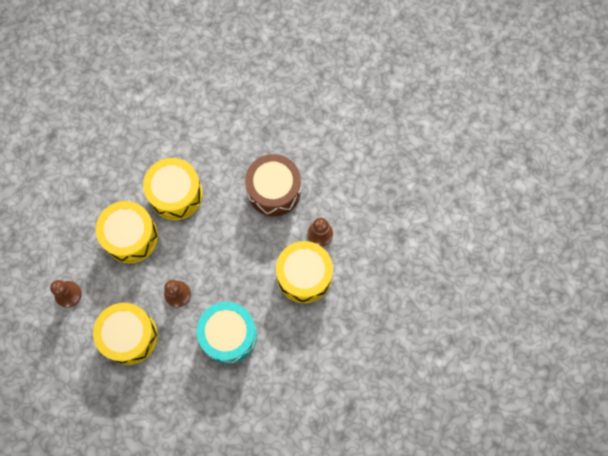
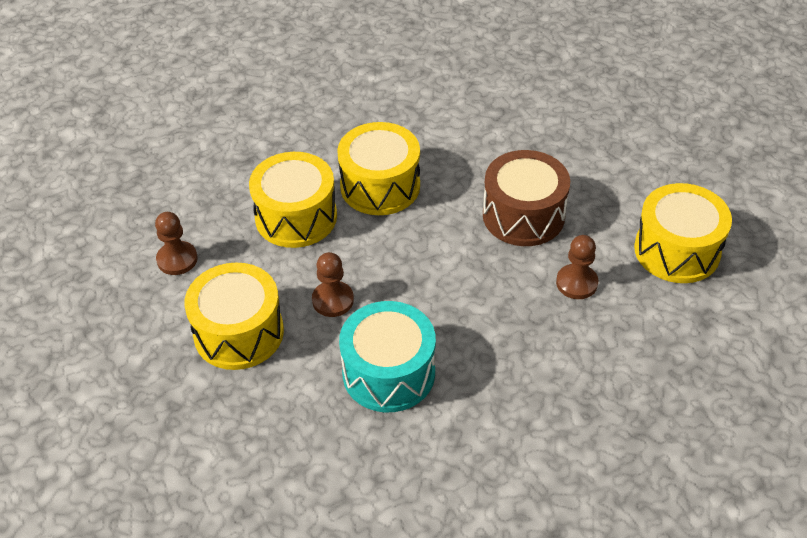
camera: 20 degrees right, 25 degrees down
(304, 276) = (535, 328): yellow drum -> yellow drum (677, 250)

